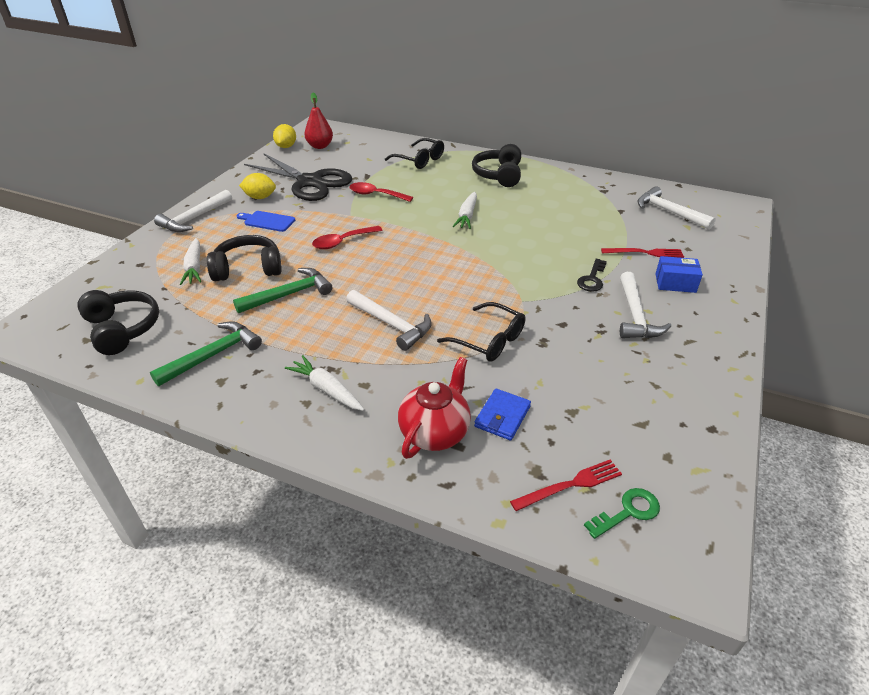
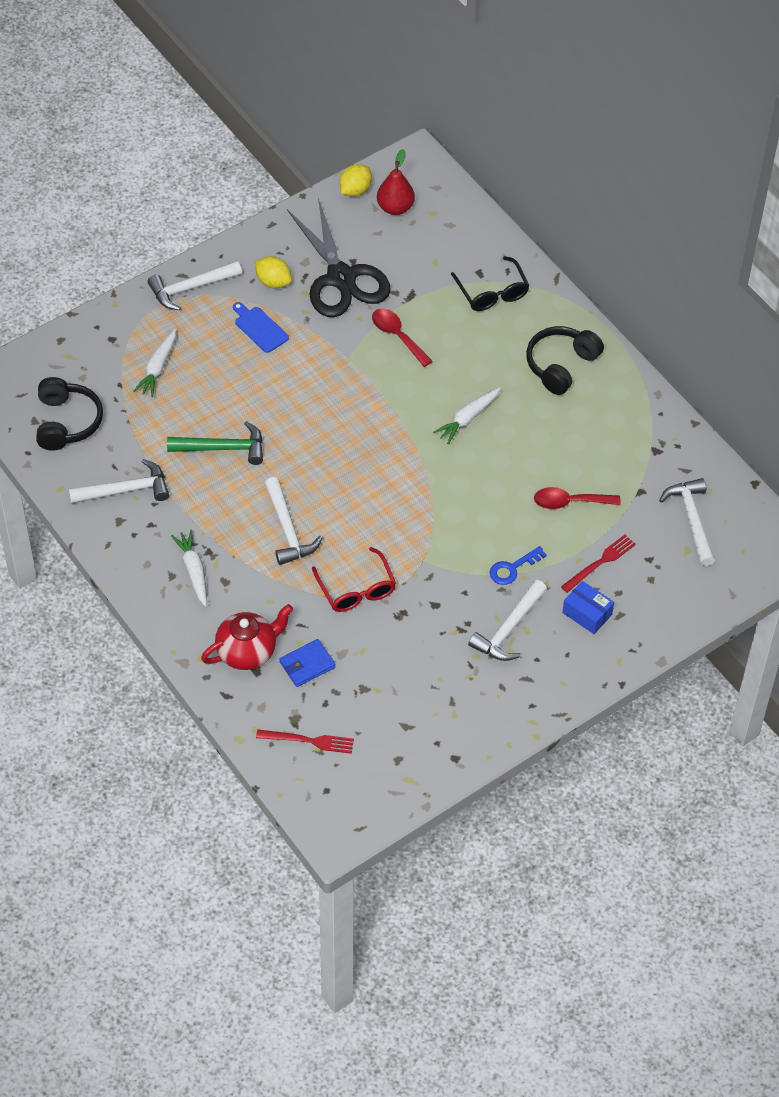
camera: 30 degrees right, 15 degrees up
(213, 355) = (125, 490): green hammer -> white hammer
(248, 269) = (205, 394): black headphones -> none
(342, 242) = (314, 398): red spoon -> red spoon (570, 502)
(489, 340) = (356, 589): black glasses -> red glasses
(592, 279) = (512, 568): black key -> blue key
(628, 512) = (330, 779): green key -> none
(645, 253) = (600, 562): red fork -> red fork turned 75 degrees counterclockwise

